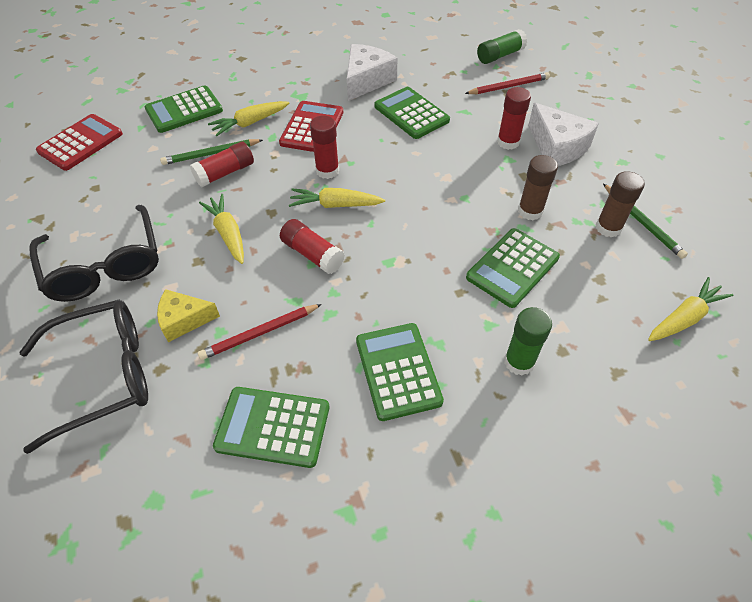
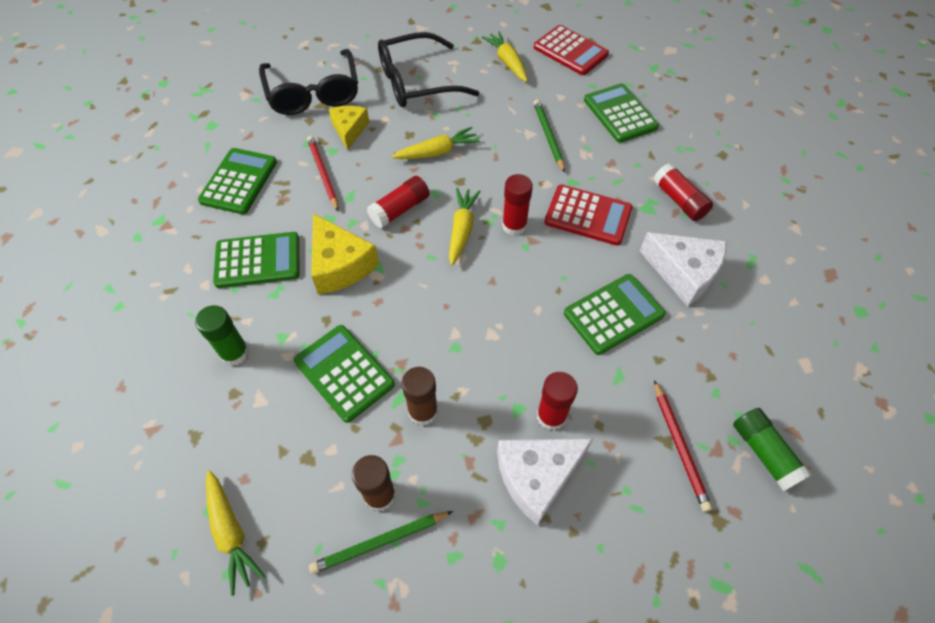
camera: 95 degrees right, 5 degrees up
(225, 173) = (519, 147): red glue stick -> red glue stick (679, 200)
(250, 123) = (597, 164): yellow carrot -> yellow carrot (507, 62)
(392, 292) = (340, 265): none -> yellow cheese

